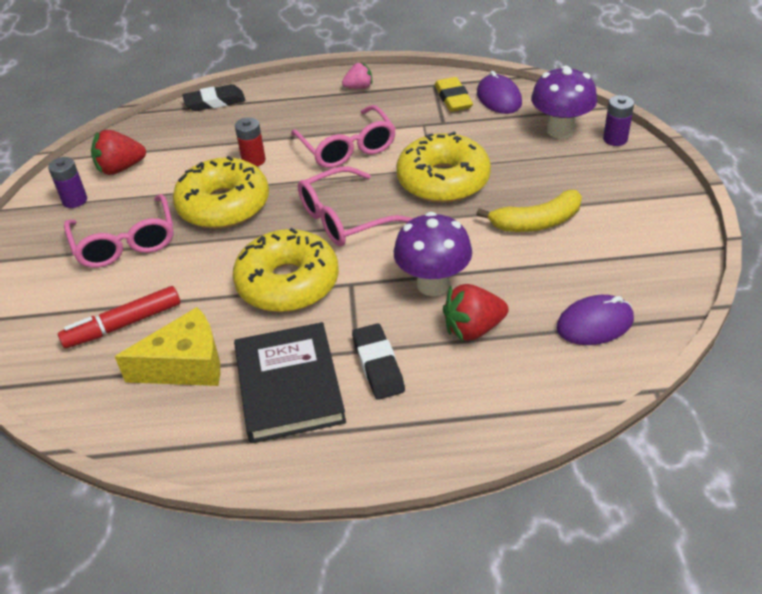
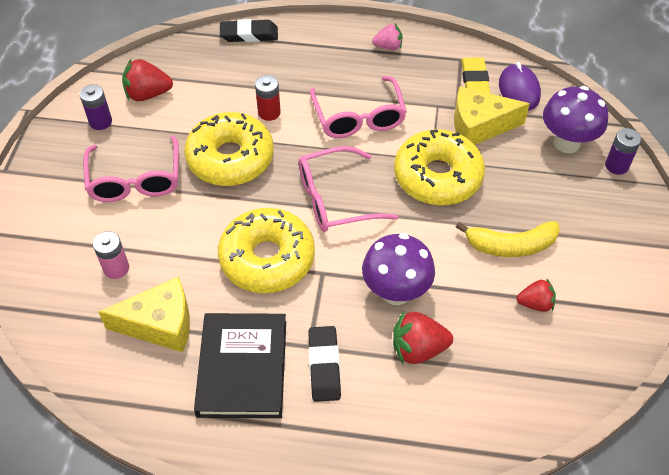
camera: 10 degrees right, 10 degrees up
(123, 324) = (116, 268): red marker -> pink battery
(470, 133) = (479, 126): none -> yellow cheese
(579, 265) = (535, 303): none -> red strawberry
(594, 324) = (529, 371): purple mouse -> none

